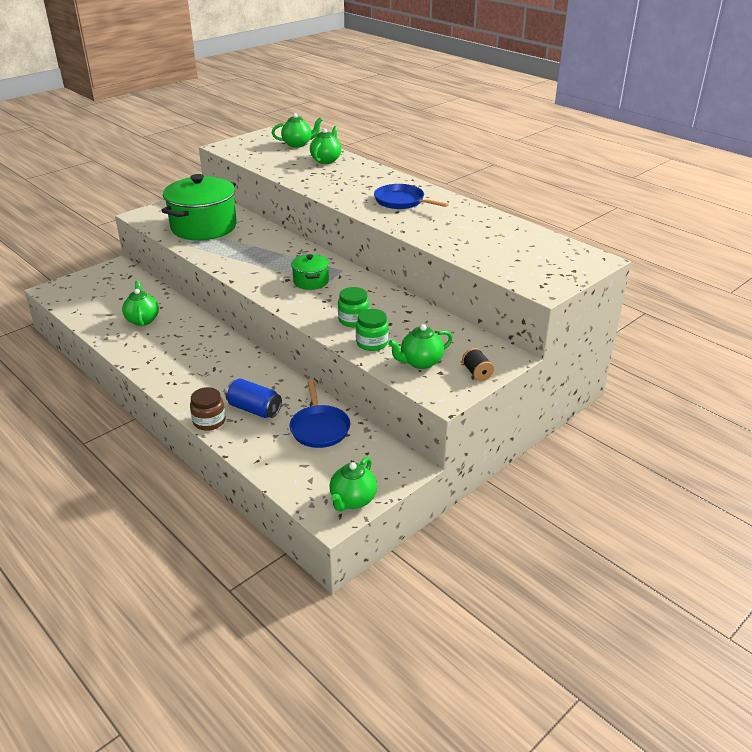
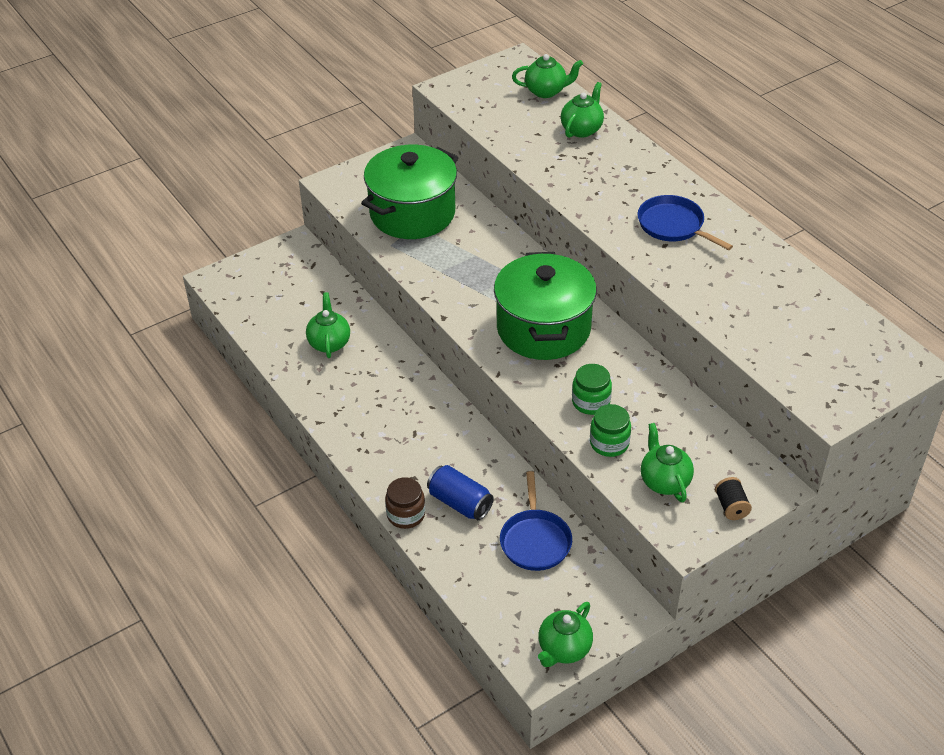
camera: 10 degrees right, 10 degrees up
(311, 281) = (543, 329): green pot -> green pot, size x2.08
(420, 362) = (664, 481): green teapot -> green teapot turned 90 degrees clockwise

